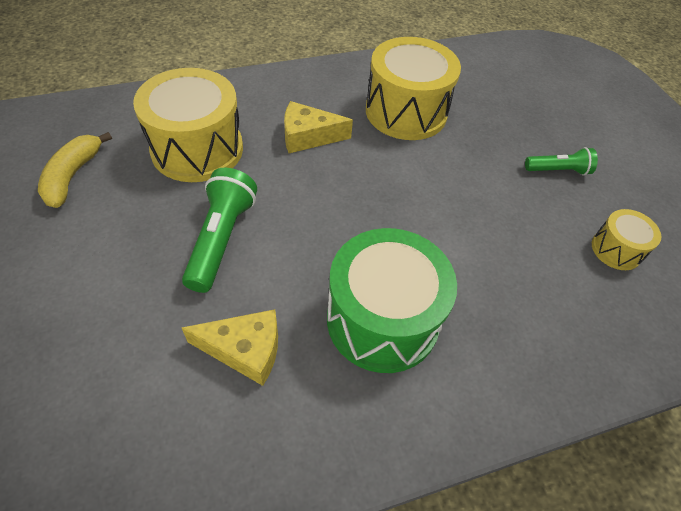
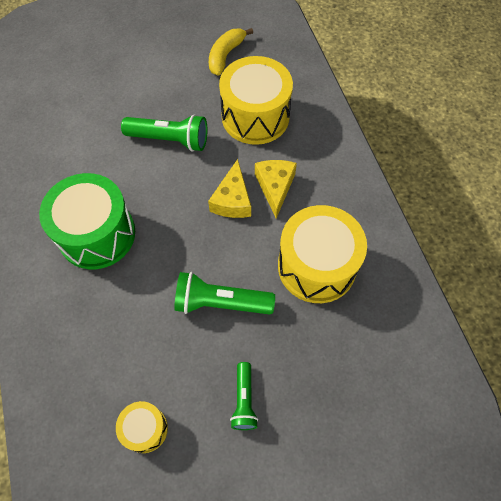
camera: 95 degrees right, 10 degrees up
(73, 176) = (225, 55): yellow banana -> yellow banana turned 75 degrees counterclockwise
(245, 350) = (85, 159): yellow cheese -> yellow cheese (232, 200)
(460, 186) = (220, 303): none -> green flashlight

